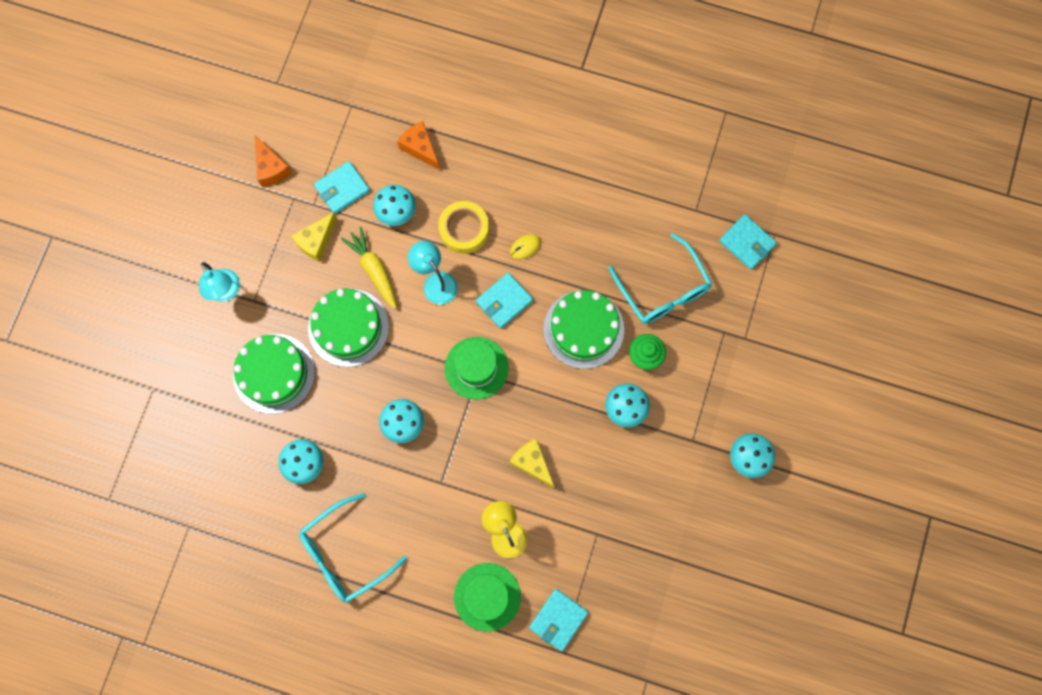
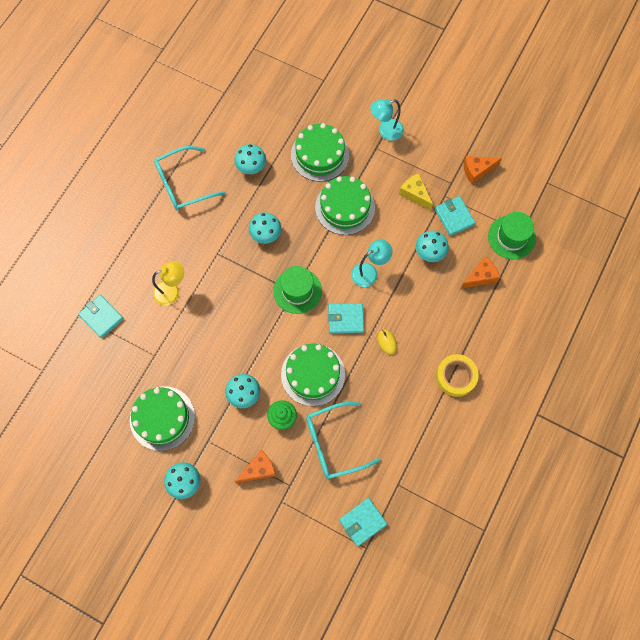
camera: 100 degrees right, 5 degrees down
(345, 554) = (183, 184): turquoise glasses -> turquoise glasses turned 90 degrees counterclockwise
(374, 270) = (386, 230): yellow carrot -> none
(464, 229) = (408, 299): yellow tape -> yellow tape (456, 377)
(487, 597) = (130, 272): green hat -> green hat (511, 237)
(504, 301) = (345, 319): turquoise wallet -> turquoise wallet turned 60 degrees counterclockwise
(532, 463) = (217, 318): yellow cheese -> none
(676, 504) = (162, 418): none -> green cake
(713, 372) = (259, 469): none -> orange cheese

